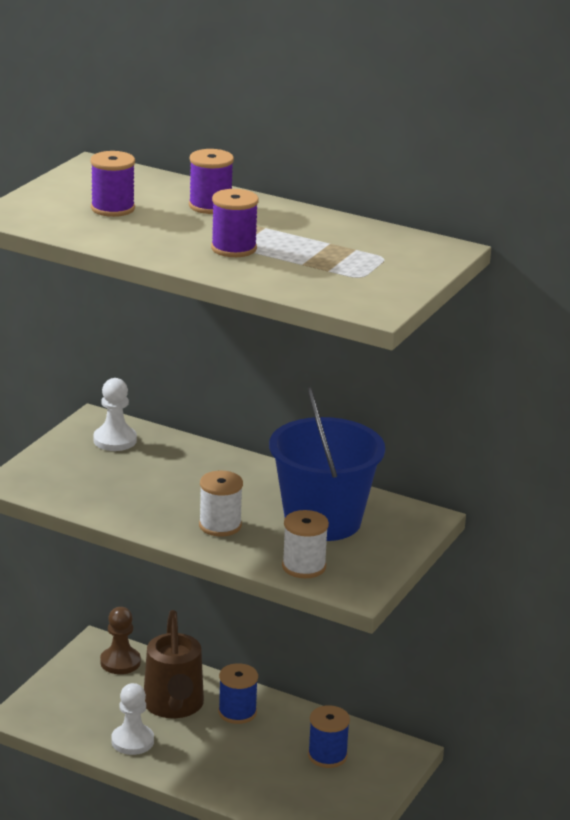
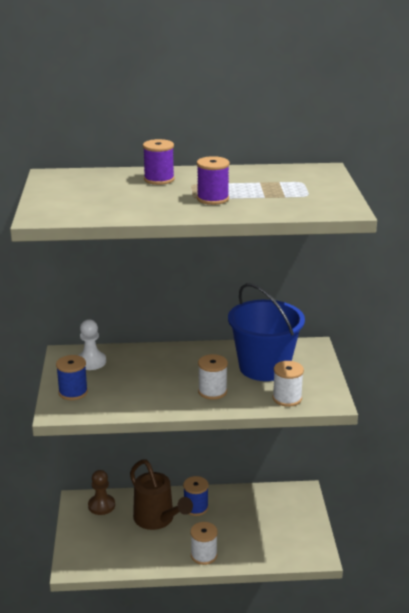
camera: 30 degrees left, 0 degrees up
(112, 208) = (102, 195): purple spool -> none
(132, 741) = (154, 552): white pawn -> none
(191, 770) = (204, 555): none -> white spool
(327, 756) = (267, 512): blue spool -> blue spool (73, 392)

